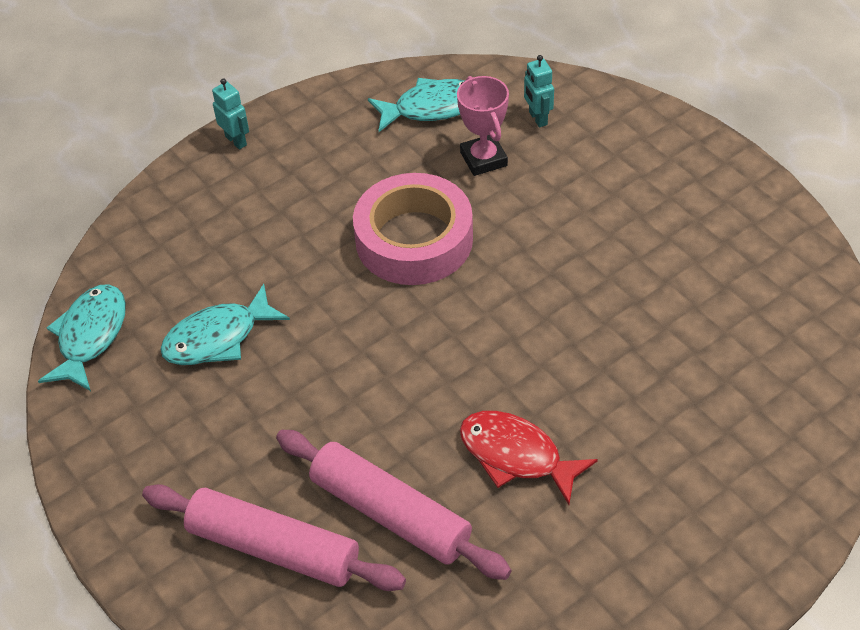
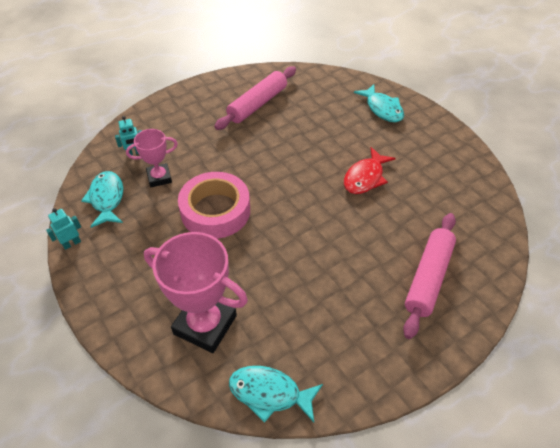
camera: 90 degrees left, 0 degrees up
(201, 255) = (205, 324): none -> pink trophy
(218, 338) = (279, 311): turquoise fish -> turquoise fish (382, 109)
(236, 140) = (98, 306): turquoise robot -> turquoise robot (72, 243)
(390, 513) = (402, 227): pink rolling pin -> pink rolling pin (257, 104)

